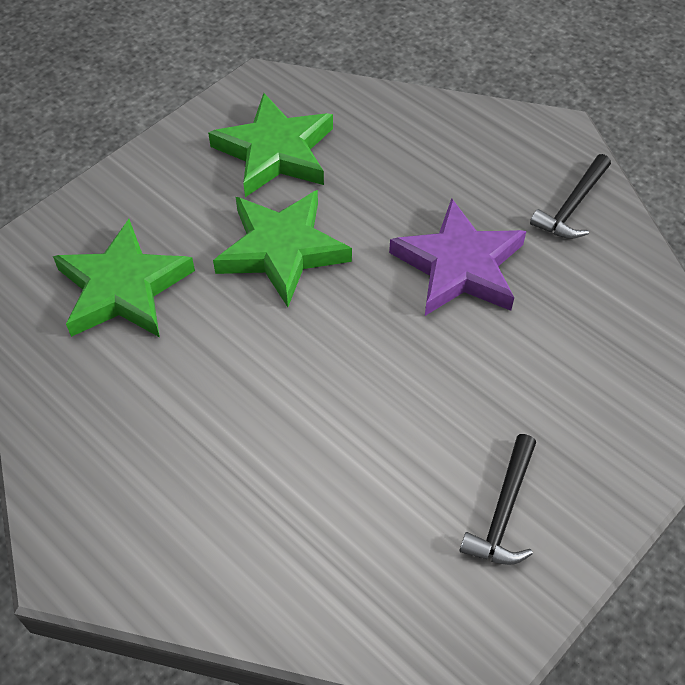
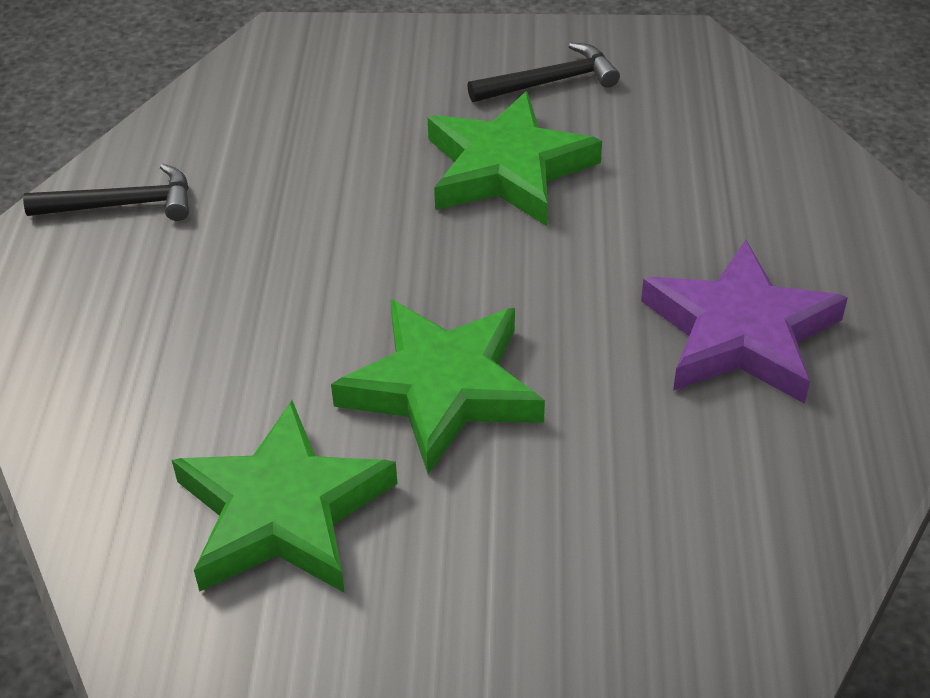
camera: 130 degrees left, 10 degrees down
(123, 288) = (664, 490): green star -> green star (507, 169)
(459, 266) = (305, 239): purple star -> purple star (740, 333)

